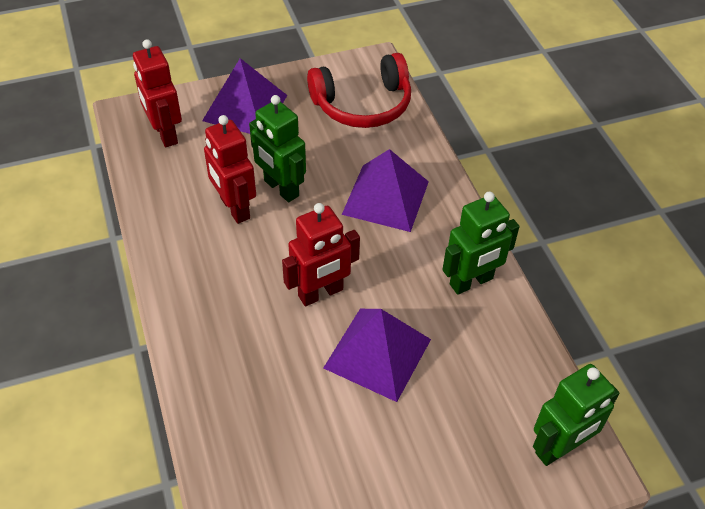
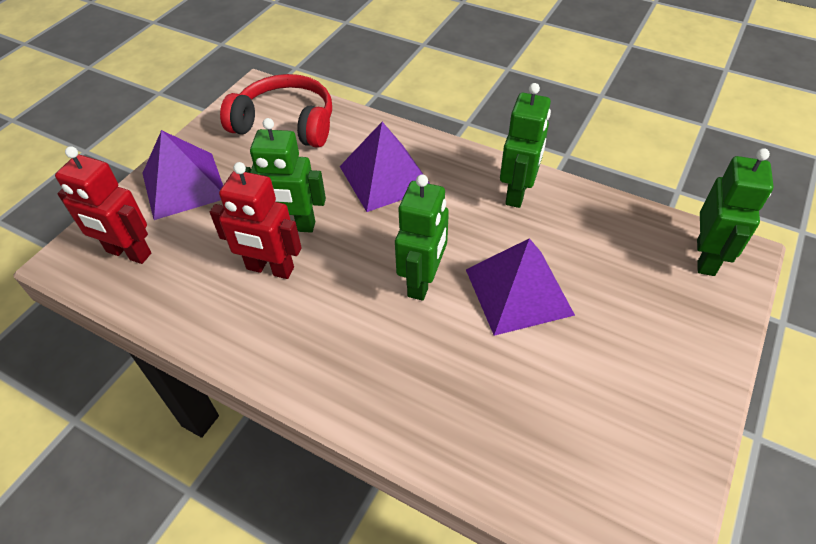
camera: 40 degrees left, 0 degrees up
(321, 293) = (423, 281): red robot -> green robot
(363, 105) = (286, 123): red headphones -> red headphones turned 105 degrees counterclockwise

